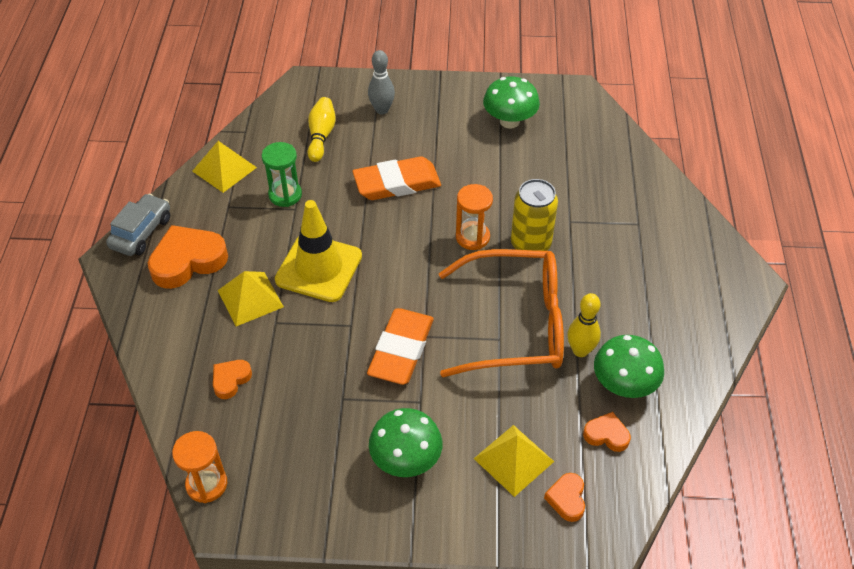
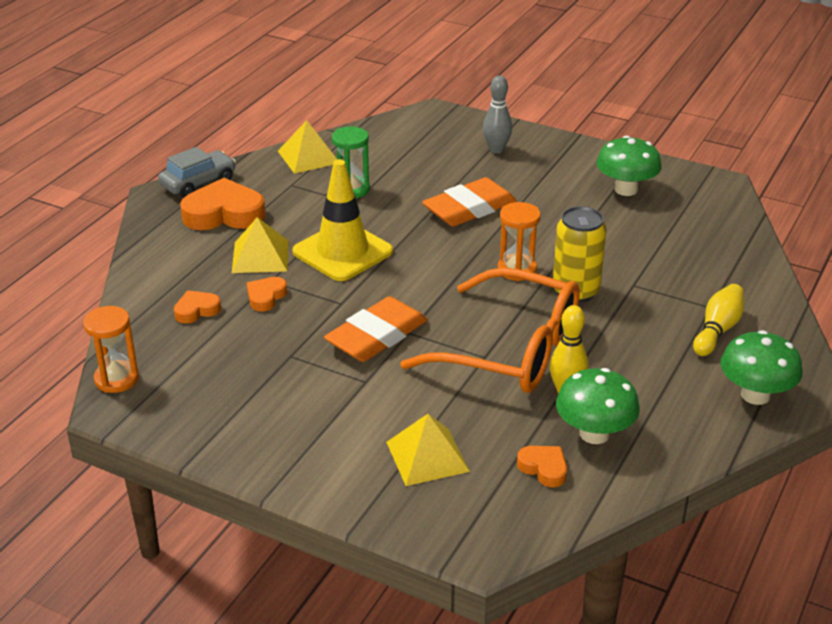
camera: 25 degrees right, 15 degrees down
(321, 136) = (420, 155): yellow bowling pin -> yellow bowling pin (717, 330)
(397, 183) = (469, 208): orange eraser -> orange eraser turned 45 degrees counterclockwise
(406, 460) = (317, 421): green mushroom -> green mushroom (755, 395)
(567, 499) = (460, 506): orange heart -> orange heart (266, 297)

